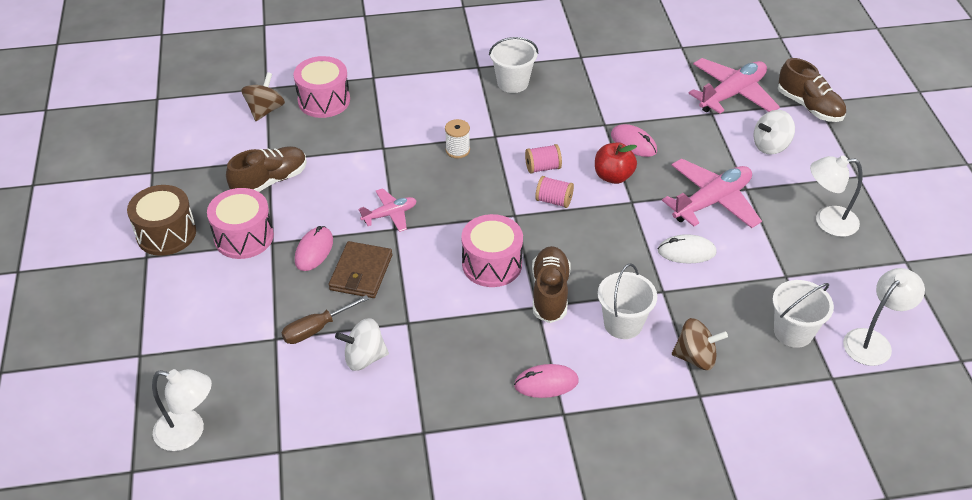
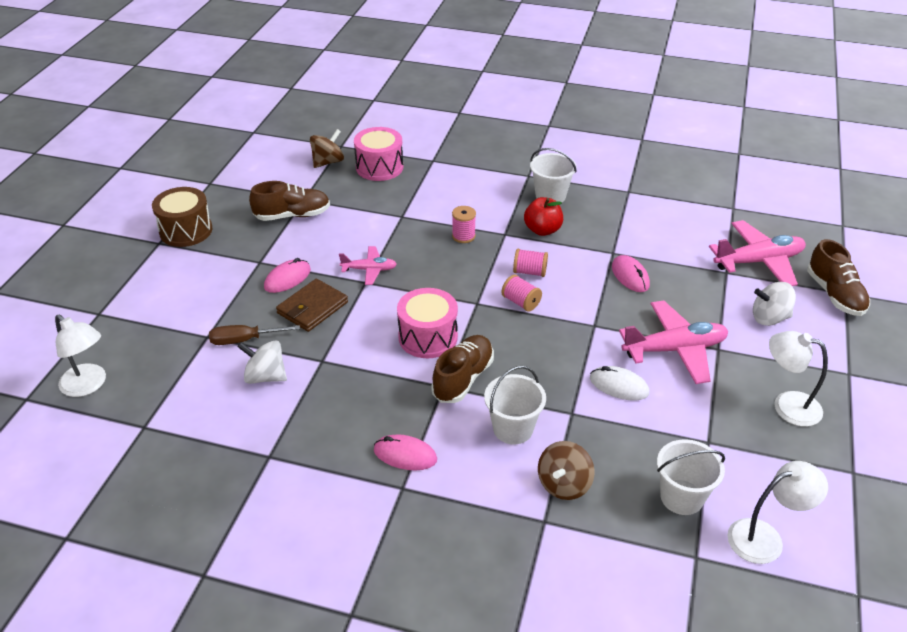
camera: 25 degrees right, 5 degrees down
(244, 237) = (241, 251): pink drum -> none
(457, 150) = (463, 236): white spool -> pink spool
(613, 176) = (591, 298): red apple -> red apple (542, 230)
(695, 357) = (564, 484): brown spinning top -> brown spinning top turned 90 degrees clockwise

